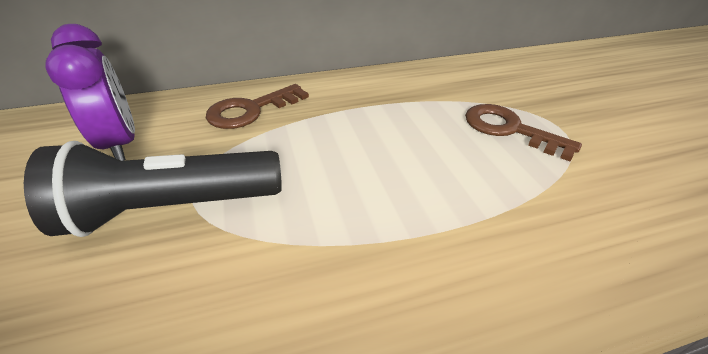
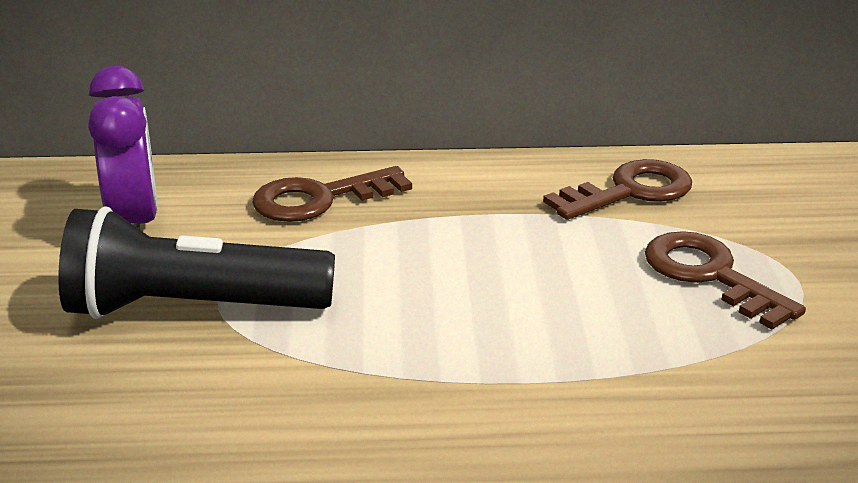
camera: 15 degrees right, 10 degrees down
(434, 84) = (630, 191): none -> brown key

